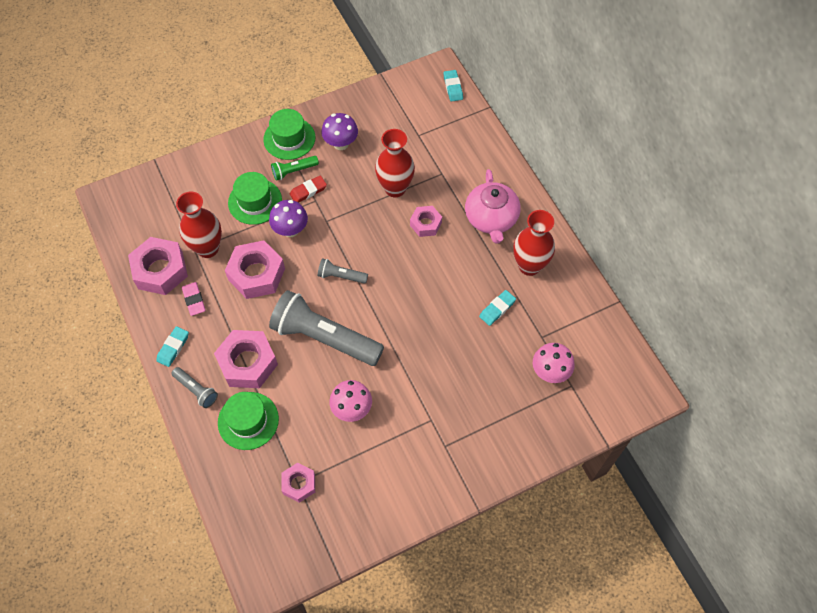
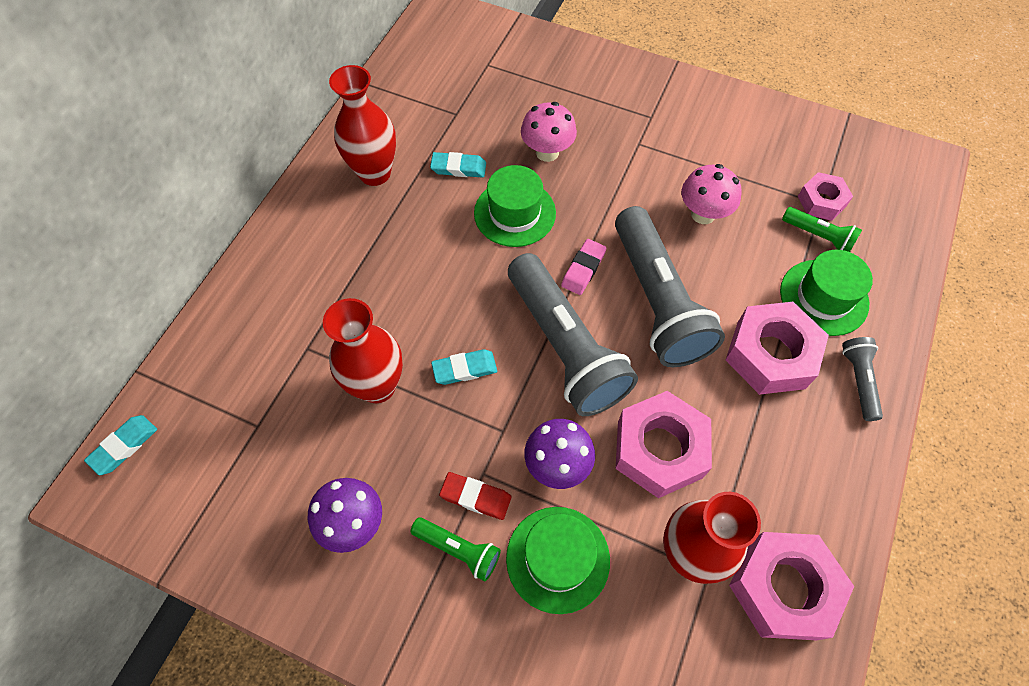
camera: 130 degrees left, 0 degrees up
(173, 347) = (849, 458): turquoise eraser -> turquoise eraser (464, 369)
(194, 300) = (771, 495): pink eraser -> pink eraser (583, 269)
(281, 457) = (818, 236): none -> green flashlight
(289, 138) = (403, 614): green hat -> green hat (514, 213)
(341, 276) = (565, 347): grey flashlight -> grey flashlight, size x2.20
(426, 224) = (405, 310): pink nut -> none
(491, 218) = (337, 248): pink teapot -> none
(550, 372) = (489, 86): pink mushroom -> pink mushroom (547, 152)

